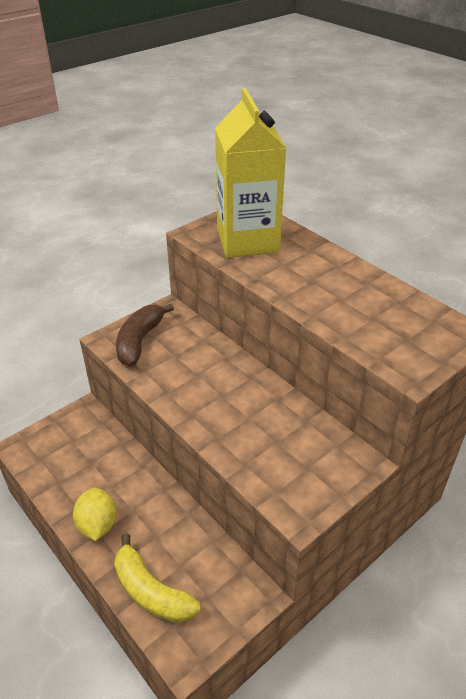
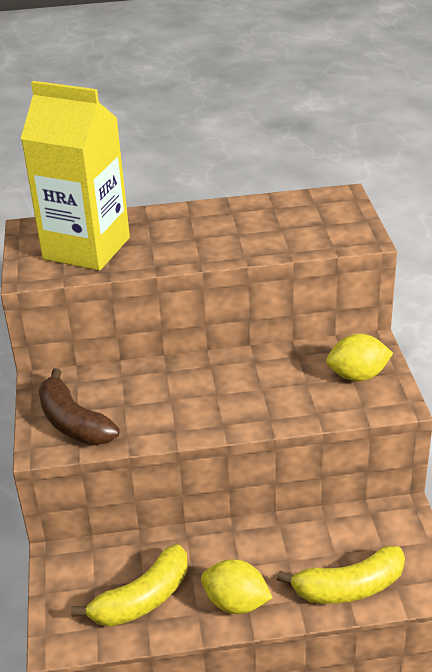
camera: 55 degrees left, 5 degrees down
(74, 471) = (143, 599): none -> yellow banana
(313, 471) = (357, 375): none -> yellow lemon

